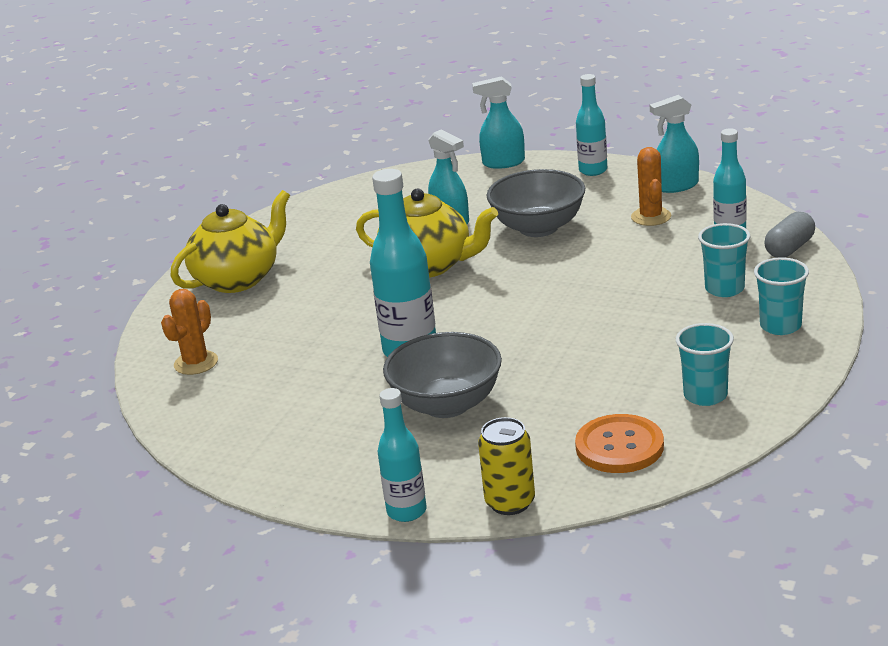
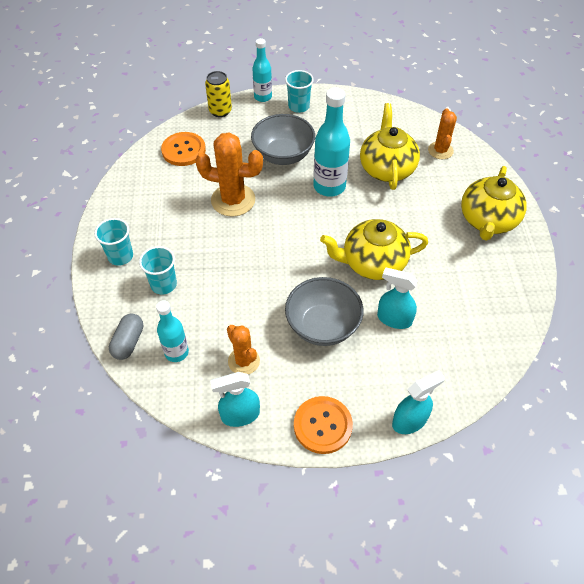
camera: 150 degrees right, 25 degrees up
(301, 356) = (387, 168): none -> yellow teapot
(572, 360) = (233, 200): none -> orange cactus
(593, 170) = (322, 425): turquoise bottle -> orange button
(676, 186) = (240, 415): turquoise spray bottle -> turquoise spray bottle turned 150 degrees counterclockwise
(705, 395) = (151, 191): turquoise cup -> turquoise cup (299, 106)

